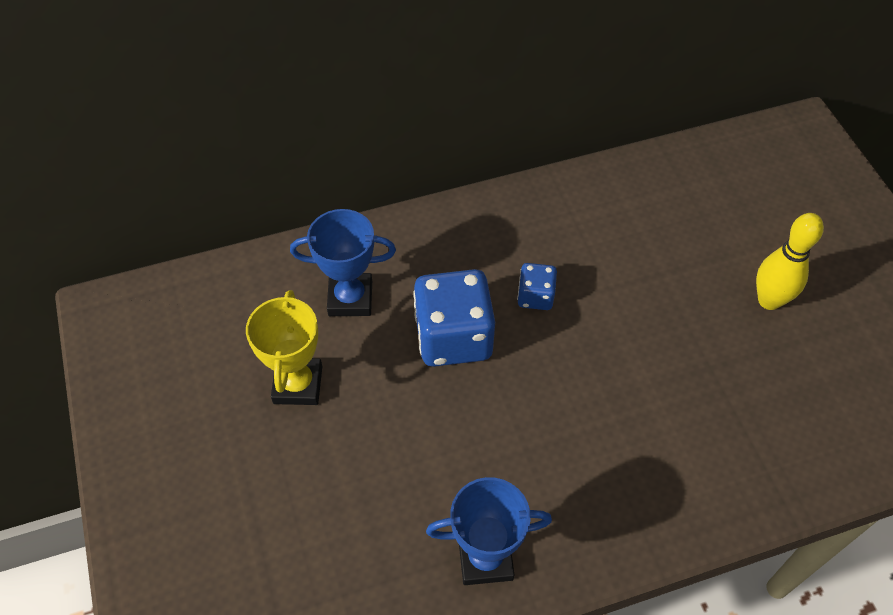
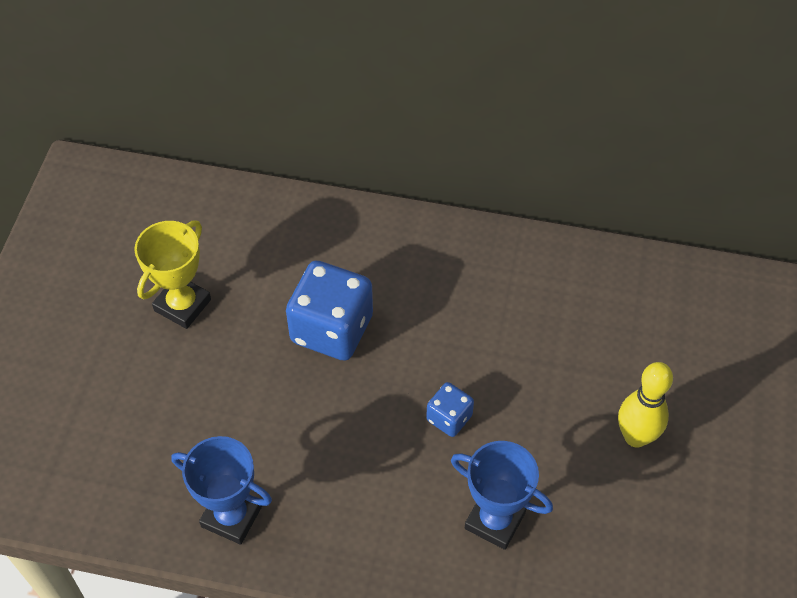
camera: 30 degrees right, 0 degrees up
(350, 298) = (271, 255): blue trophy -> blue trophy (495, 520)
(535, 296) = (426, 329): blue dice -> blue dice (449, 418)

